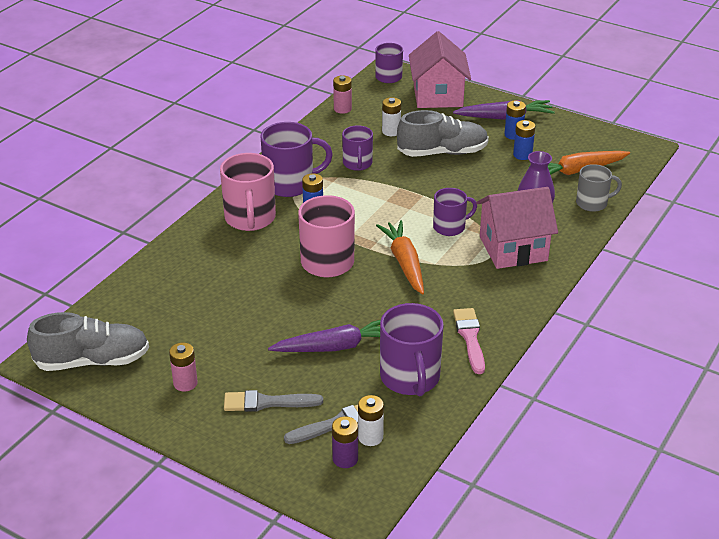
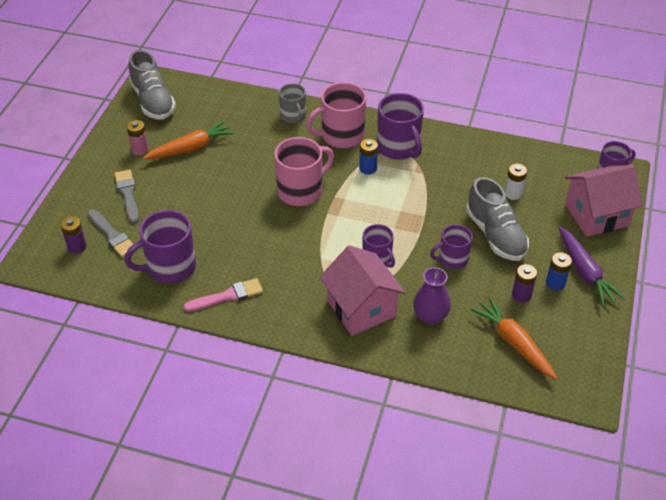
camera: 75 degrees right, 10 degrees up
(335, 346) = (196, 217): purple carrot -> none
(342, 109) = (534, 154): pink battery -> none
(357, 163) = (449, 181): purple mug -> purple mug (452, 259)
(370, 437) = (101, 256): white battery -> none
(404, 263) = (315, 238): orange carrot -> orange carrot (191, 148)
(522, 155) = (521, 295): blue battery -> purple battery
(592, 203) = (460, 361): grey mug -> grey mug (293, 116)

